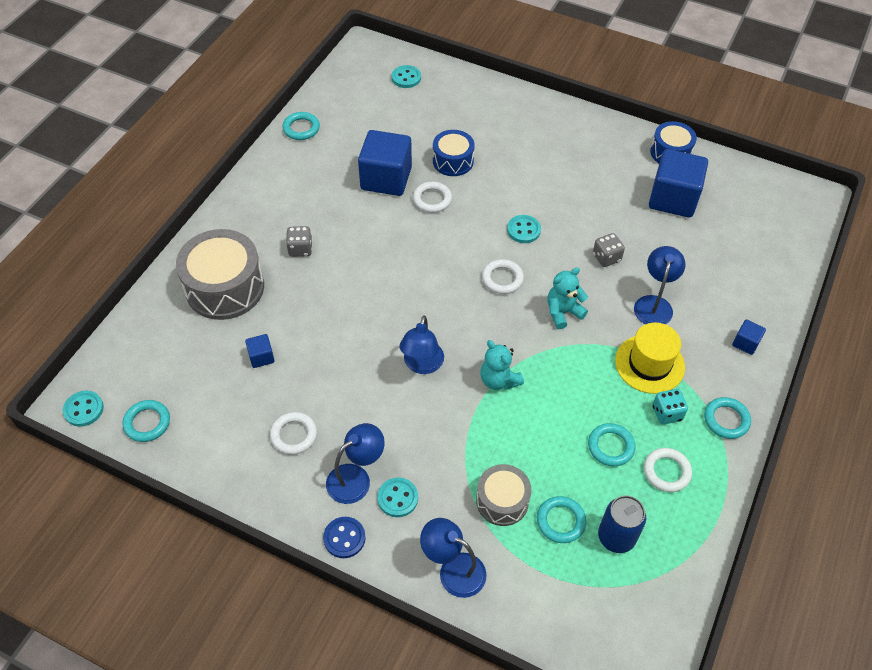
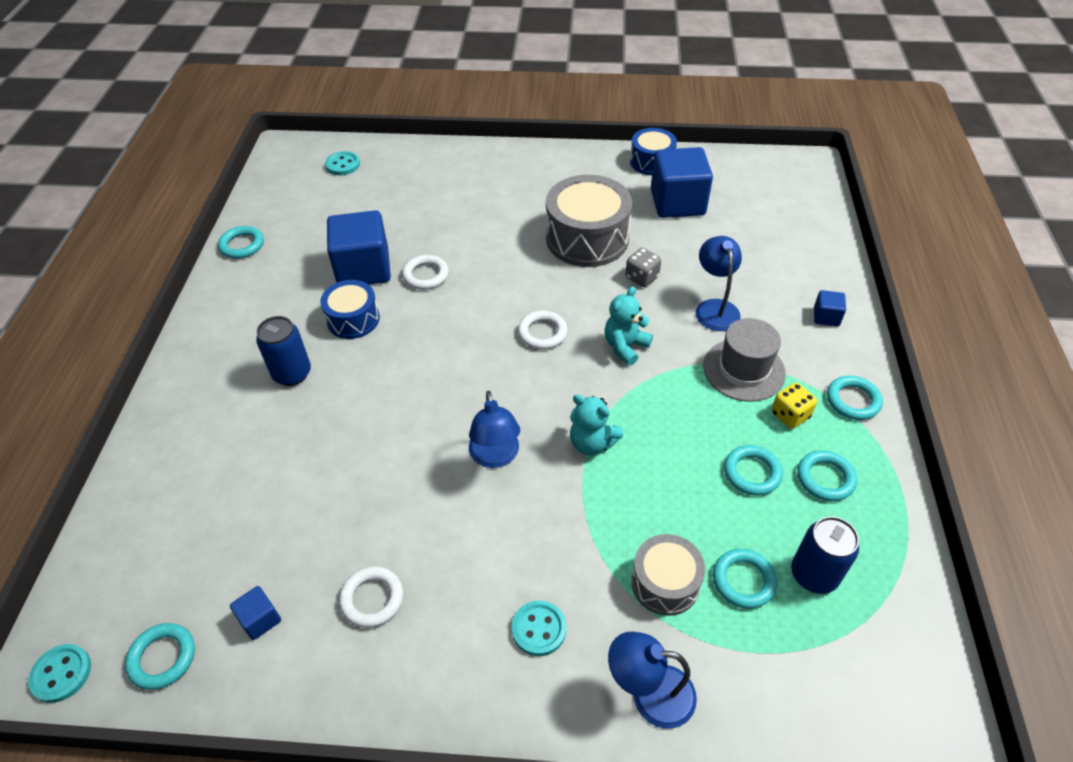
camera: 20 degrees left, 5 degrees down
(225, 288) = (211, 448): grey drum -> grey drum (587, 238)
(261, 357) = (291, 516): blue cube -> blue cube (260, 619)
(300, 249) = (292, 373): grey dice -> blue can
(344, 538) = (494, 710): blue button -> none
(356, 478) = (475, 624): blue lamp -> none
(453, 161) = (431, 231): blue drum -> blue drum (353, 319)
(523, 230) = (541, 276): turquoise button -> none
(649, 364) = (744, 370): yellow hat -> grey hat
(666, 471) = (825, 478): white ring -> turquoise ring
(667, 413) = (790, 415): turquoise dice -> yellow dice

